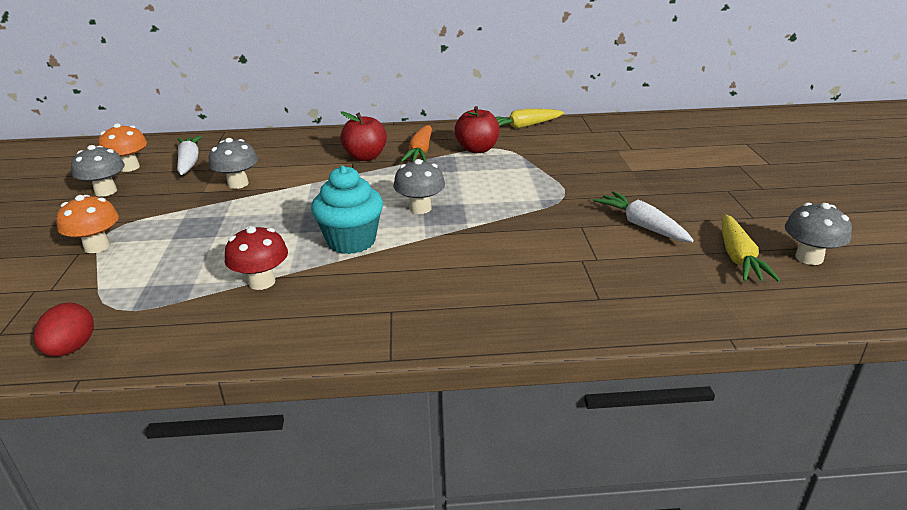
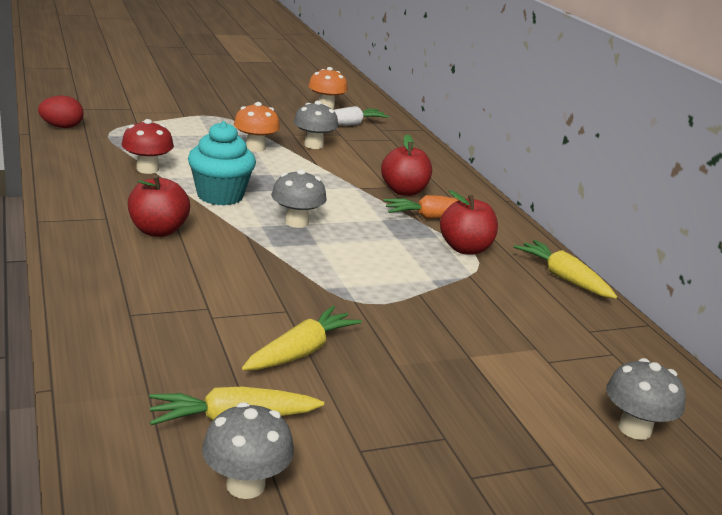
camera: 70 degrees right, 5 degrees down
(97, 247) = (191, 115): orange mushroom -> orange mushroom (255, 148)
(106, 191) = (279, 106): grey mushroom -> grey mushroom (634, 429)
(429, 279) = (158, 231): none -> red apple
(642, 225) = (301, 352): white carrot -> yellow carrot

